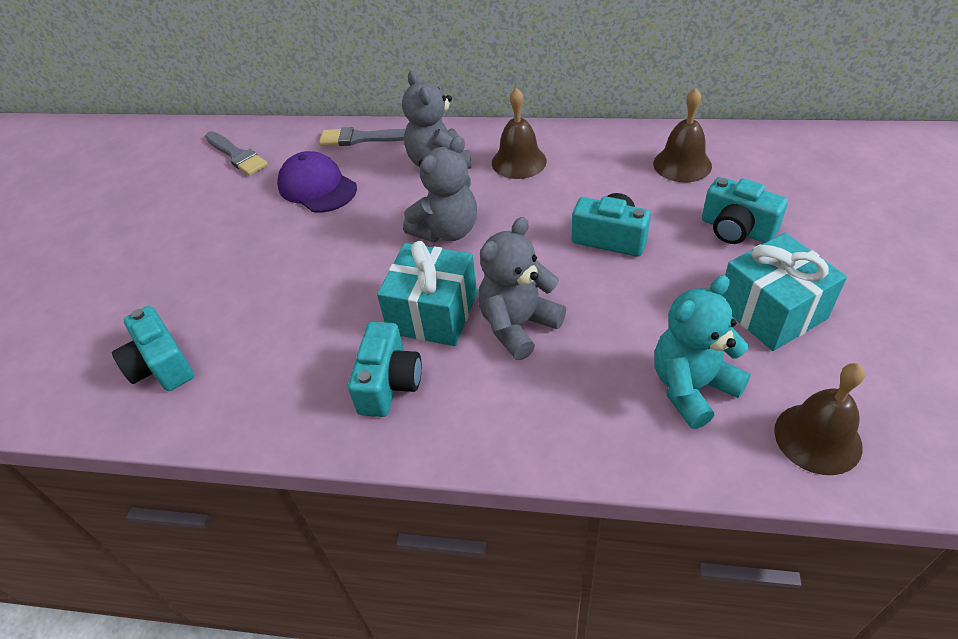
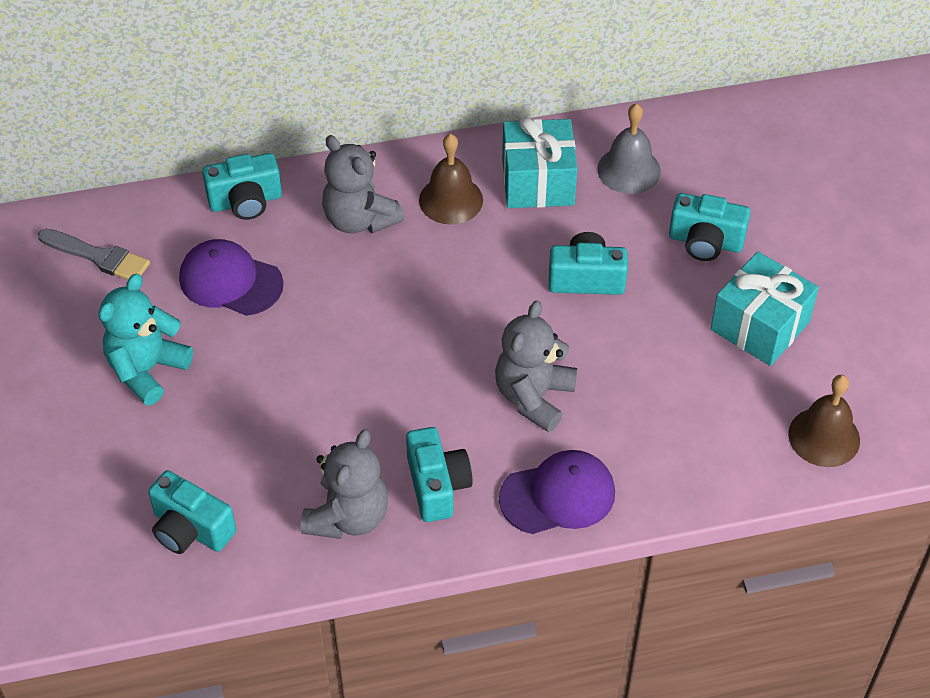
camera: 25 degrees left, 5 degrees up
(361, 138) = (246, 201): grey brush -> turquoise camera
(433, 313) = (444, 404): turquoise gift -> turquoise gift (537, 182)
(446, 231) = (412, 306): grey teddy bear -> grey teddy bear (348, 516)
(500, 424) = (558, 495): none -> purple cap
(682, 164) = (629, 170): brown bell -> grey bell
(692, 388) = (712, 418): turquoise teddy bear -> turquoise teddy bear (147, 370)

